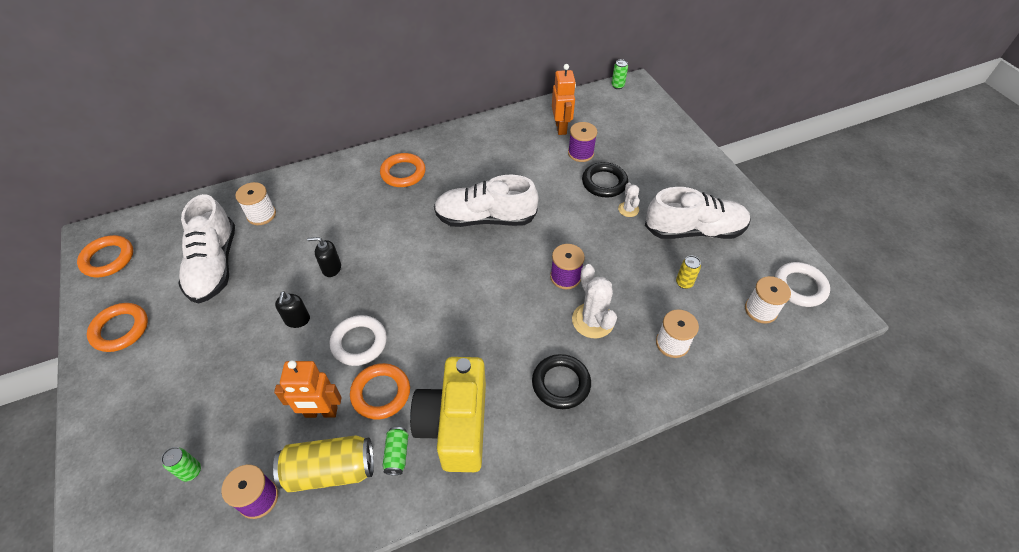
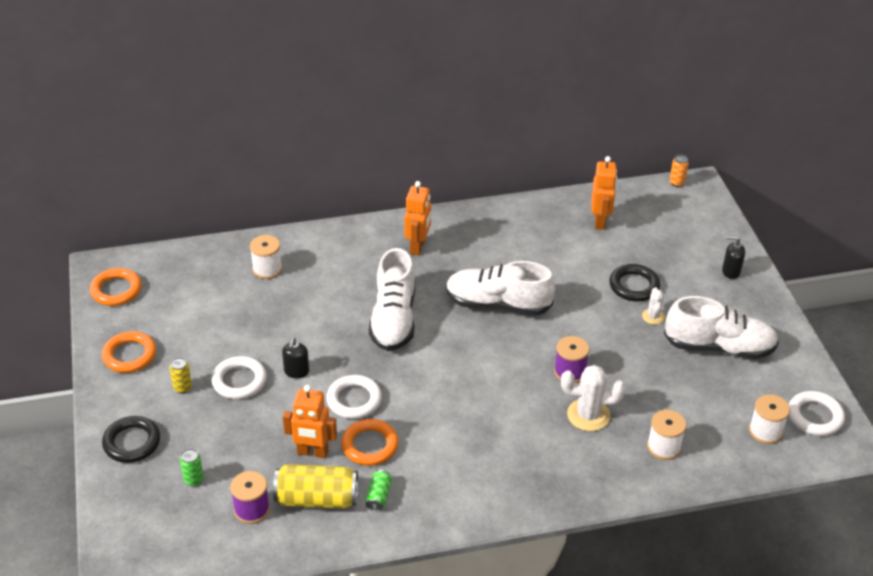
camera: 10 degrees right, 10 degrees down
(214, 265) = (218, 310): white shoe -> white shoe (393, 319)
(238, 340) = (239, 381): none -> white ring
(331, 268) = (333, 330): black soap dispenser -> black soap dispenser (730, 271)
(403, 173) = (418, 247): orange ring -> orange robot
(455, 425) = (436, 482): yellow camera -> none
(561, 383) = (543, 464): black ring -> black ring (132, 442)
(580, 153) = (615, 252): purple spool -> none
(593, 320) = (588, 415): white cactus -> white cactus turned 75 degrees counterclockwise
(617, 86) = (677, 183): green can -> orange can
(684, 283) = (692, 395): yellow can -> yellow can (183, 388)

